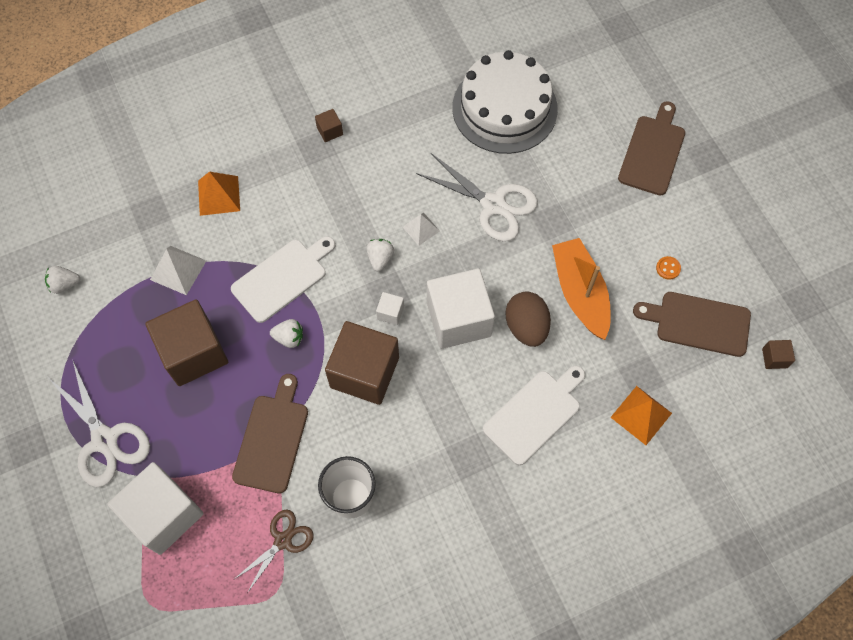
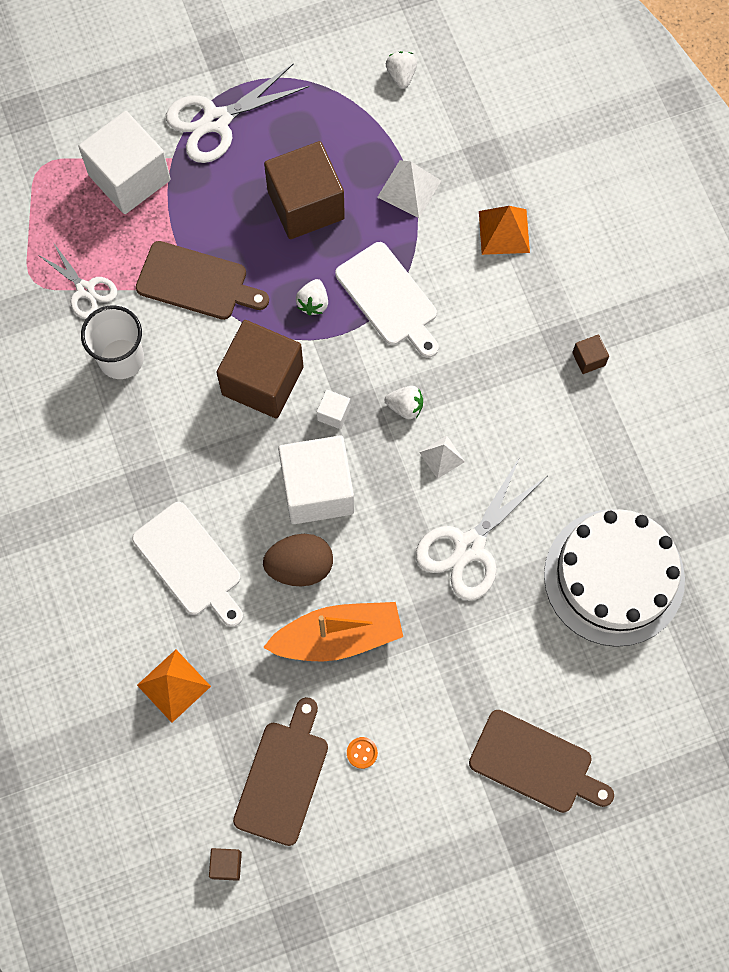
camera: 95 degrees right, 5 degrees up
(283, 540) = (85, 289): brown scissors -> white scissors

